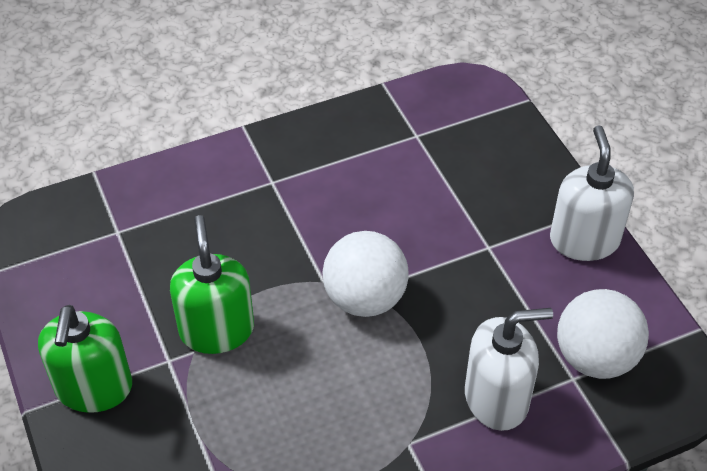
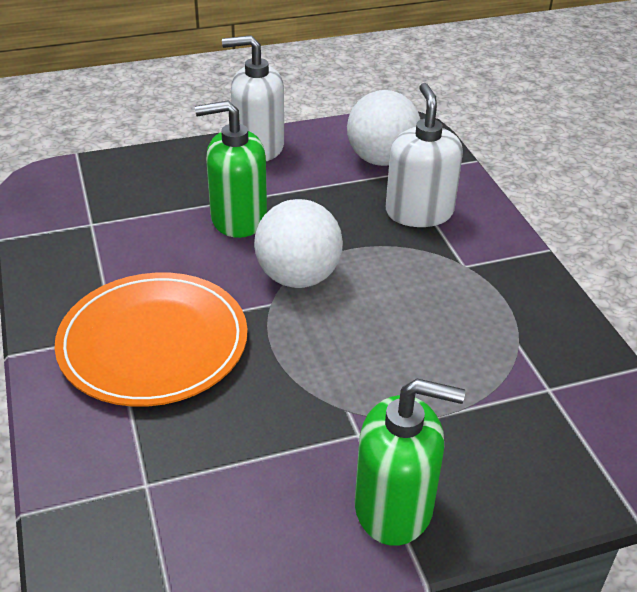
camera: 85 degrees left, 10 degrees down
(217, 330) = (321, 390): green soap dispenser -> green soap dispenser (238, 218)
(263, 208) = (153, 343): none -> orange plate

